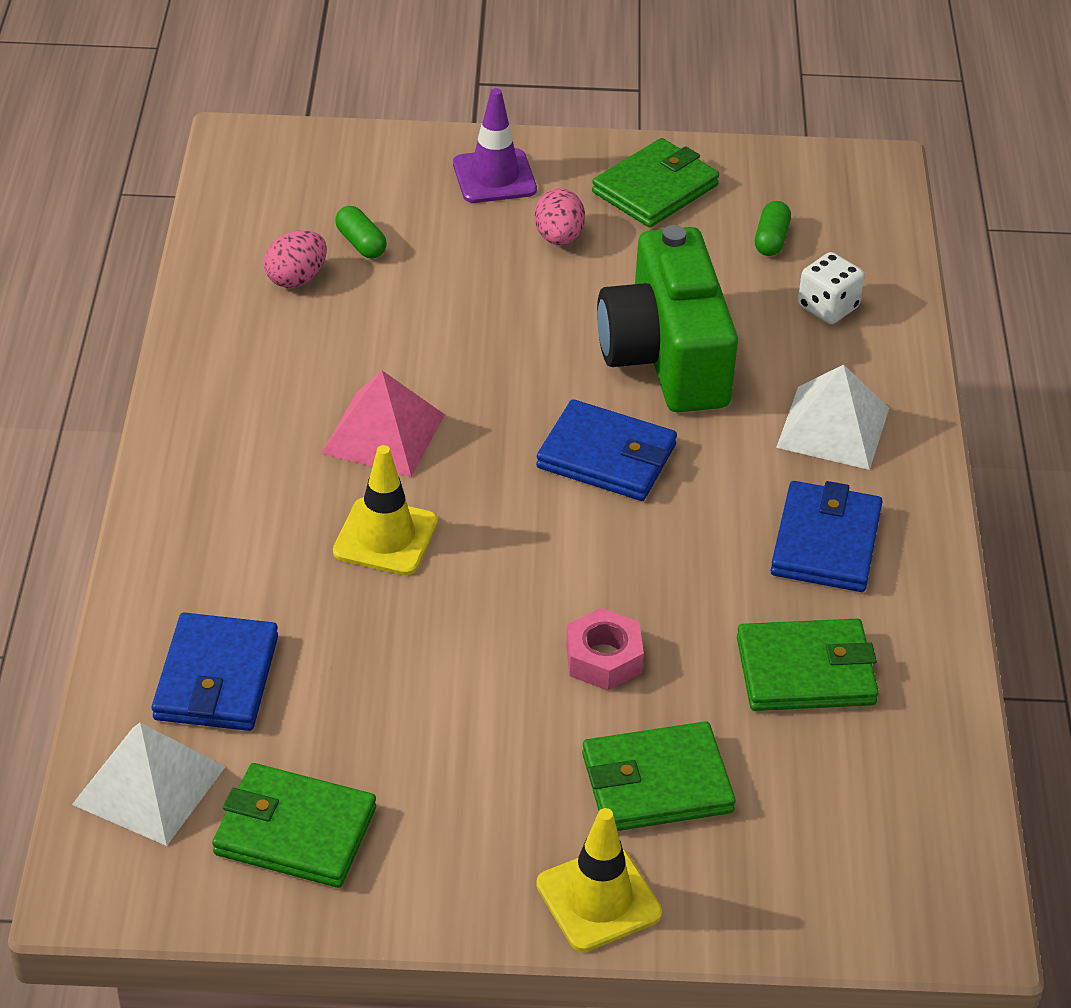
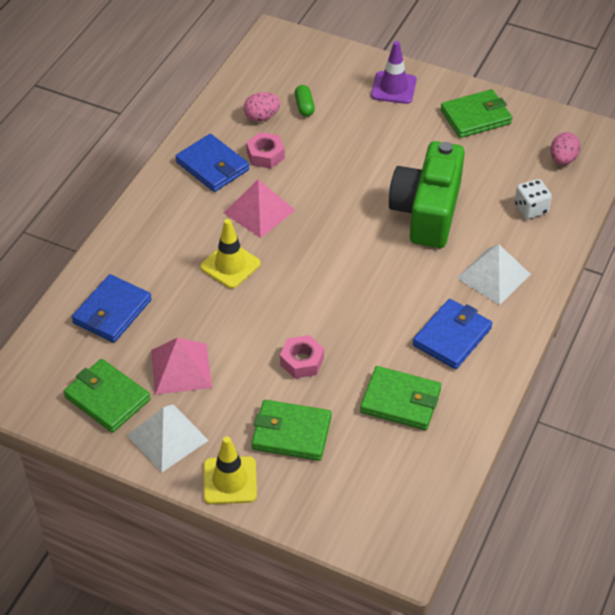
camera: 25 degrees right, 5 degrees up
(149, 785) = (54, 354): white pyramid -> white pyramid (167, 437)
(340, 339) = (265, 155): none -> pink nut
(399, 737) = (181, 368): none -> pink pyramid
(558, 238) = (408, 130): pink egg -> pink egg (563, 159)
(606, 456) = (364, 256): blue wallet -> blue wallet (212, 166)
(771, 239) = (522, 162): green capsule -> none

